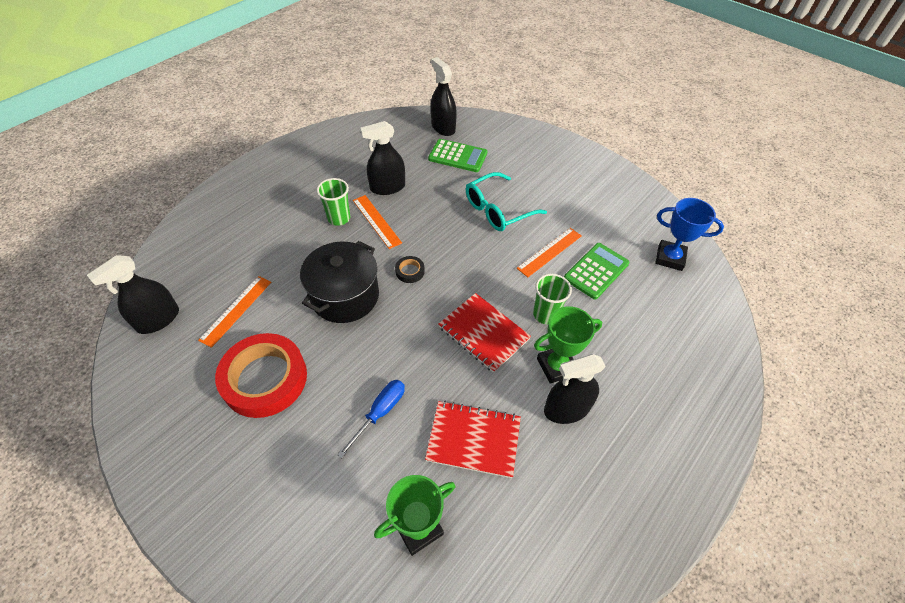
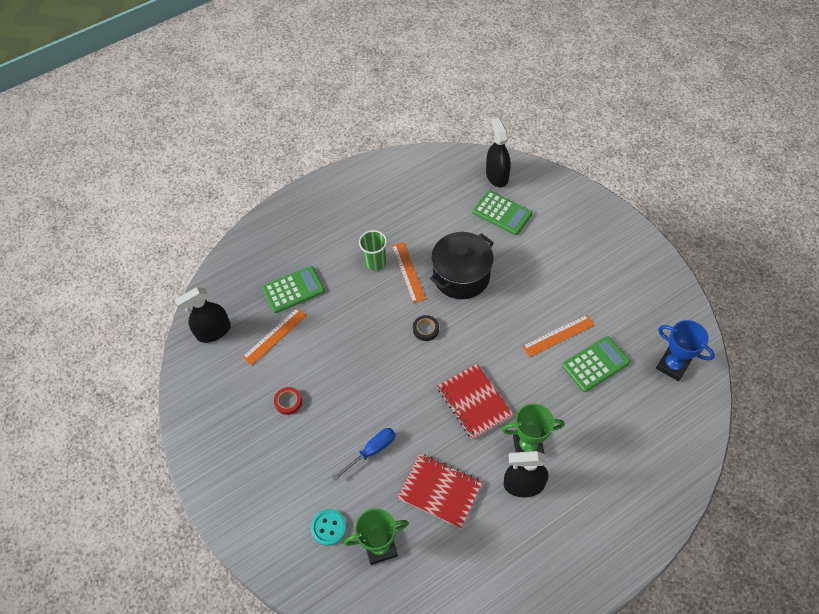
camera: 20 degrees right, 5 degrees up
(251, 259) = (293, 290): none -> green calculator
(265, 379) = (288, 402): red tape -> red tape, size x0.41
(345, 296) = (365, 341): black pot -> black pot (461, 276)
(345, 520) = (328, 527): none -> turquoise button
(387, 187) = (426, 237): black spray bottle -> none
(498, 210) = (523, 281): turquoise glasses -> none
(545, 314) = (534, 397): green cup -> none

